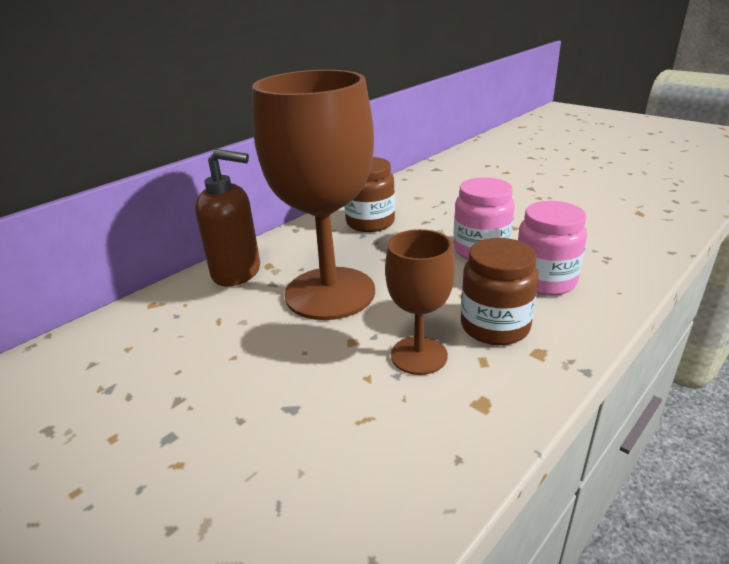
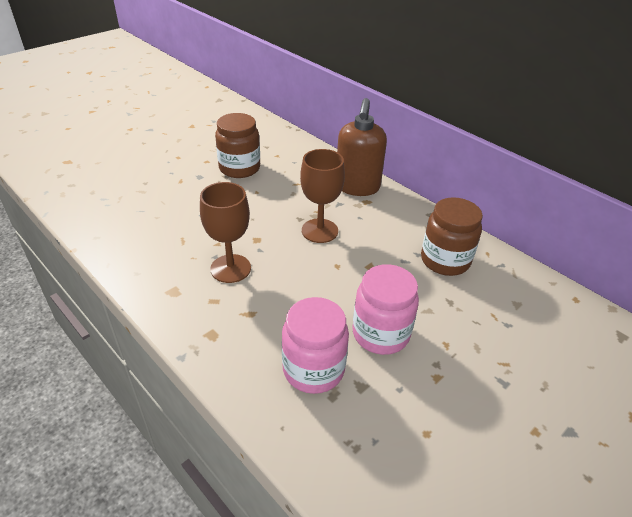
camera: 90 degrees right, 10 degrees up
(330, 293) = (319, 231): brown goblet -> brown goblet, size x0.52
(495, 326) = (251, 315): brown jar -> brown jar (239, 168)

